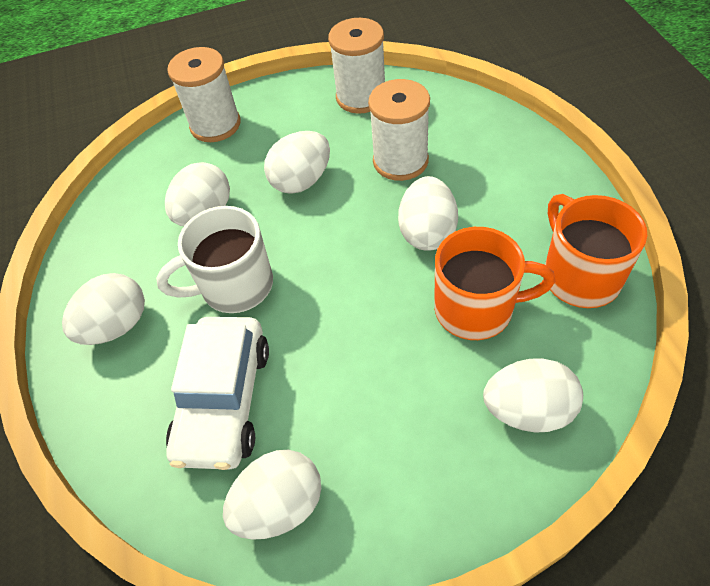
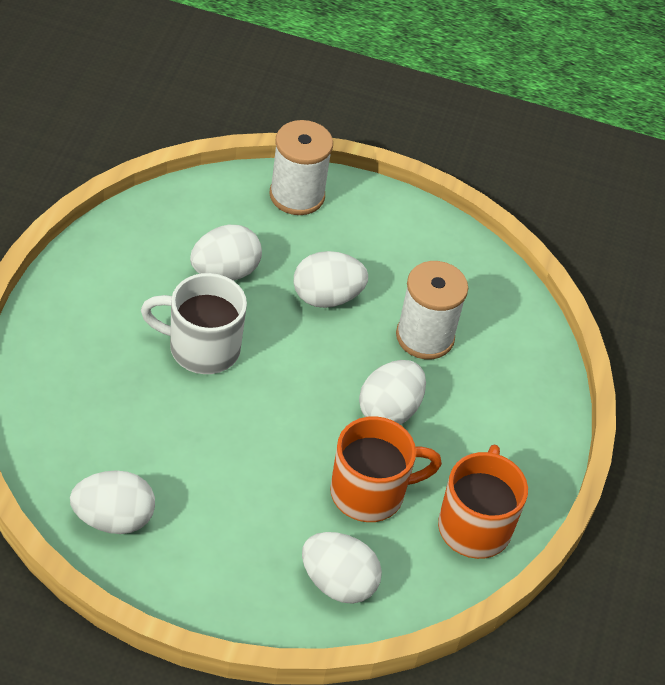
camera: 20 degrees right, 5 degrees down
(116, 326) = (91, 317): white egg -> none
(224, 400) = (129, 426): white car -> none
(361, 97) = (446, 254): white spool -> none
(476, 309) = (370, 493): orange mug -> orange mug turned 45 degrees counterclockwise

